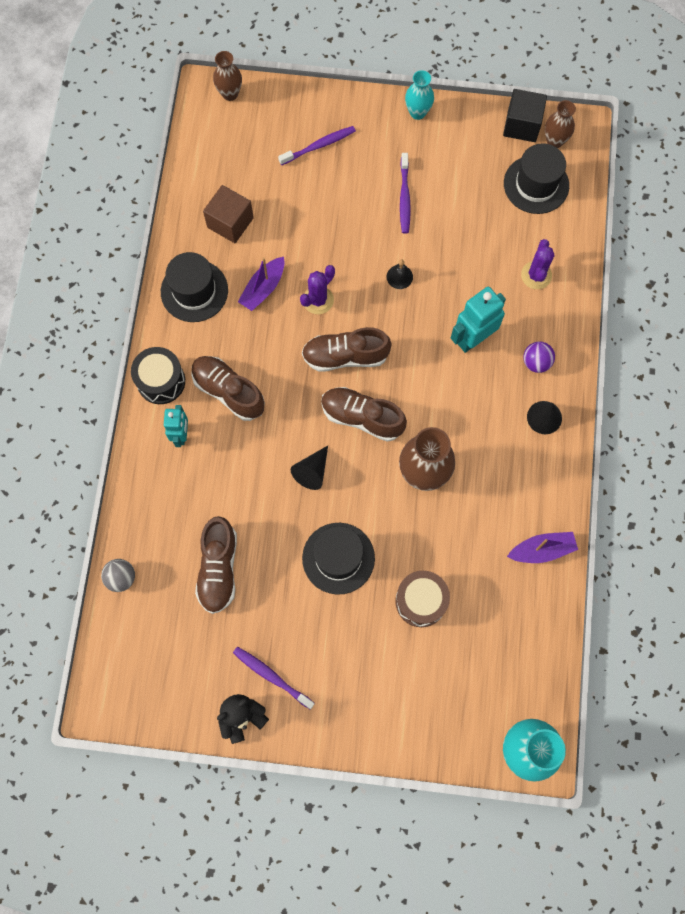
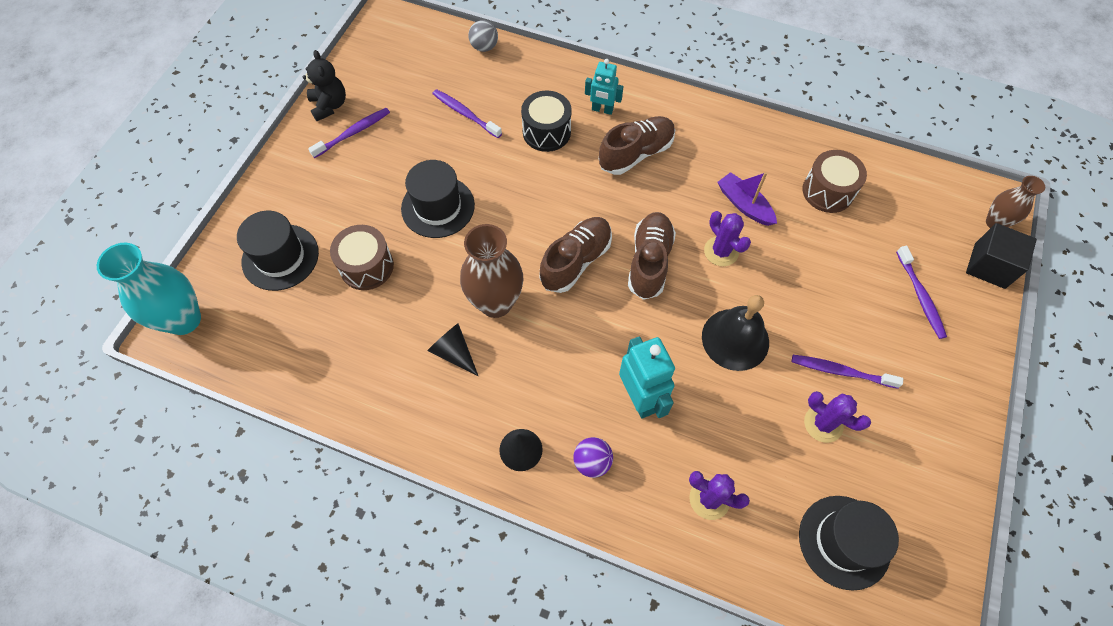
camera: 105 degrees right, 10 degrees down
(161, 381) = (660, 104): black drum -> black drum (546, 132)
(194, 291) = (752, 146): black hat -> black hat (280, 257)
(218, 569) = (465, 114): brown shoe -> purple toothbrush
(230, 222) = (827, 191): brown cube -> brown drum
(312, 471) = (532, 204): black cone -> black cone (453, 352)
(399, 277) = (735, 339): black bell -> black bell, size x2.12
(417, 112) = (964, 419): turquoise vase -> none
(452, 206) = (823, 424): none -> purple cactus
(522, 125) = (940, 551): black cube -> black cube (989, 266)
(542, 550) = (370, 398): purple boat -> none
(554, 141) = (912, 590): brown vase -> none

